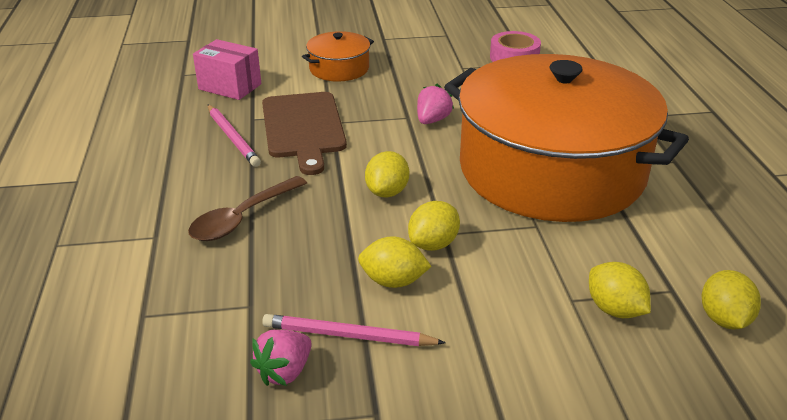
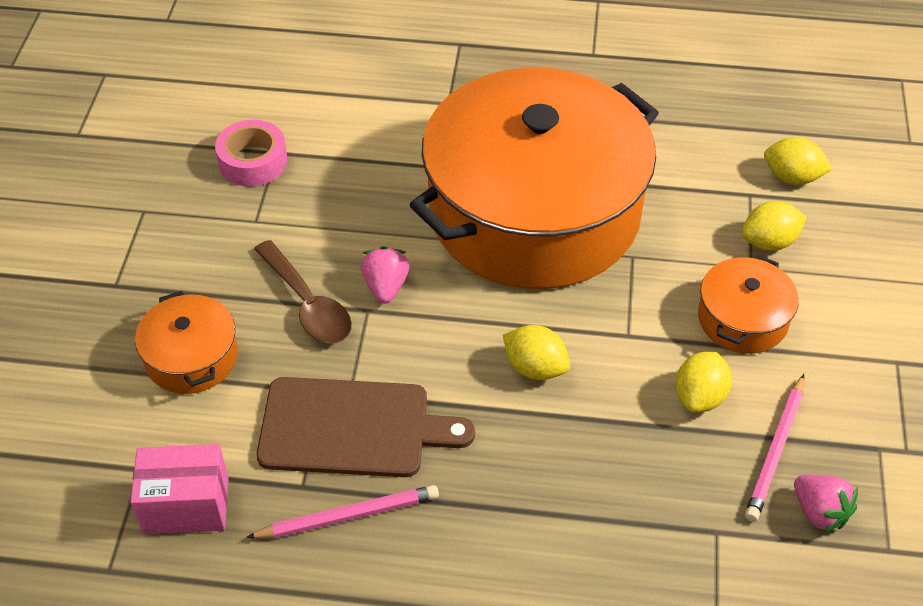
camera: 75 degrees left, 15 degrees up
(230, 87) = (186, 505): pink box -> pink box turned 45 degrees clockwise
(242, 218) = (550, 523): brown spoon -> brown spoon (308, 304)
(432, 120) = (385, 287): pink strawberry -> pink strawberry turned 45 degrees clockwise
(433, 244) = (644, 349): yellow lemon -> none
(500, 300) = (742, 319): none -> orange pot

